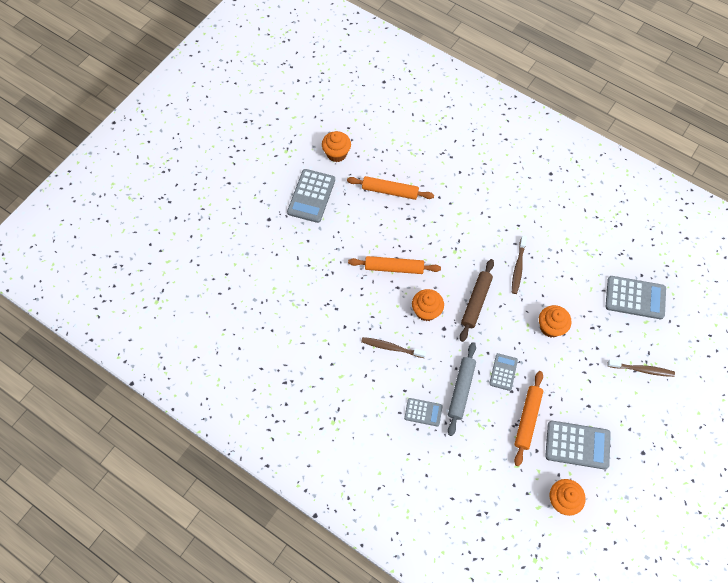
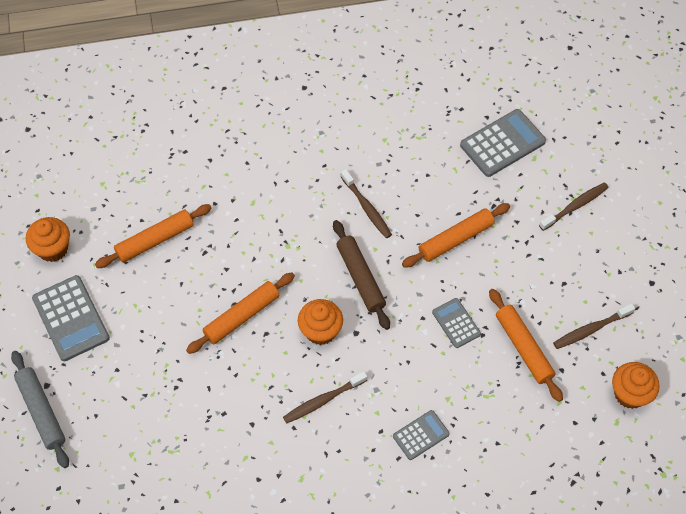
camera: 45 degrees left, 5 degrees down
(461, 390) = (434, 378): grey rolling pin -> grey rolling pin (41, 411)
(550, 327) = (455, 239): orange cupcake -> orange rolling pin
(577, 445) = (591, 329): grey calculator -> brown toothbrush

